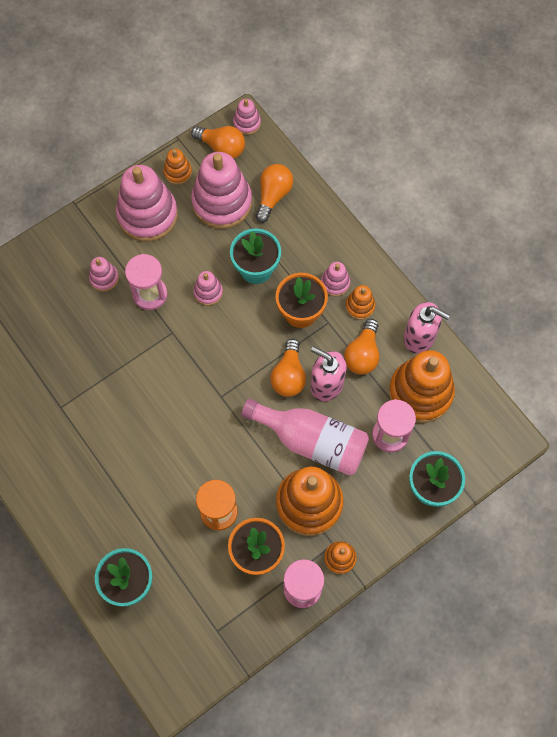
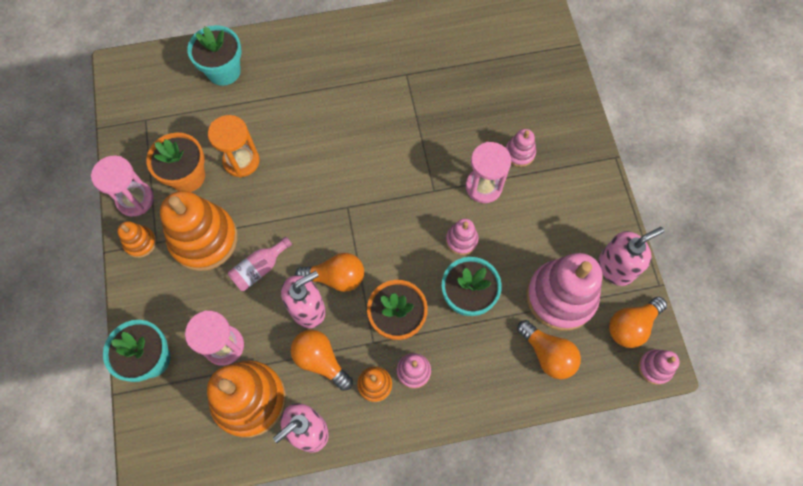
camera: 115 degrees right, 0 degrees up
(147, 215) = (575, 218): pink stacking toy -> none
(178, 172) = (616, 267): orange stacking toy -> pink soap dispenser
(289, 375) = (336, 277): orange light bulb -> orange light bulb turned 150 degrees clockwise
(311, 441) = (259, 268): pink bottle -> pink bottle, size x0.51

